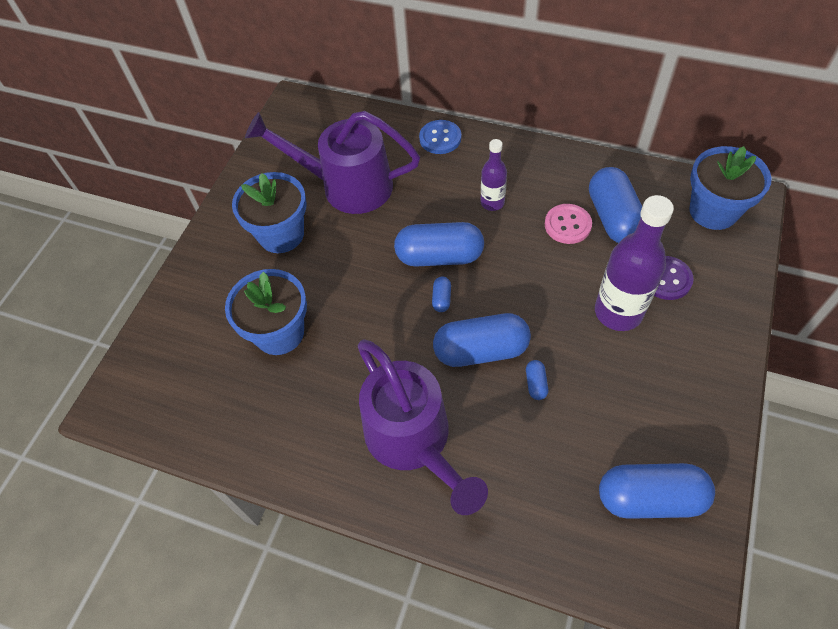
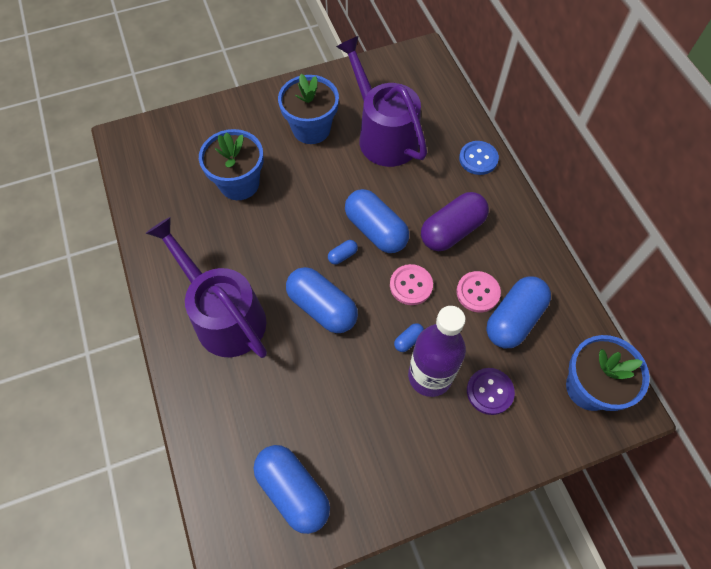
camera: 45 degrees right, 5 degrees up
(414, 441) = (223, 315): purple watering can -> purple watering can turned 120 degrees clockwise
(492, 202) = (452, 230): purple bottle -> purple capsule
(519, 267) = (411, 285): none -> pink button
(536, 384) = (324, 359): blue capsule -> blue capsule (408, 340)

